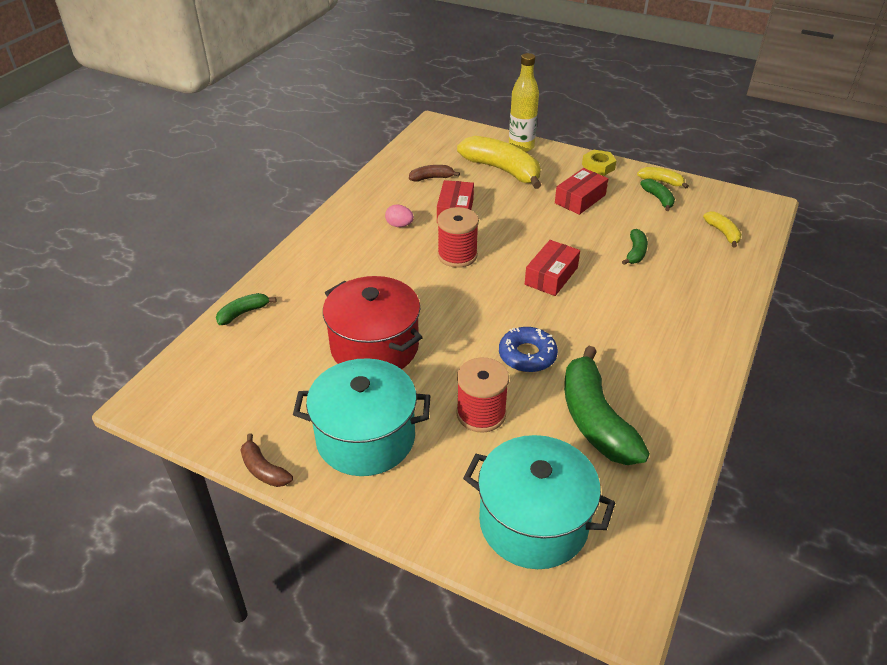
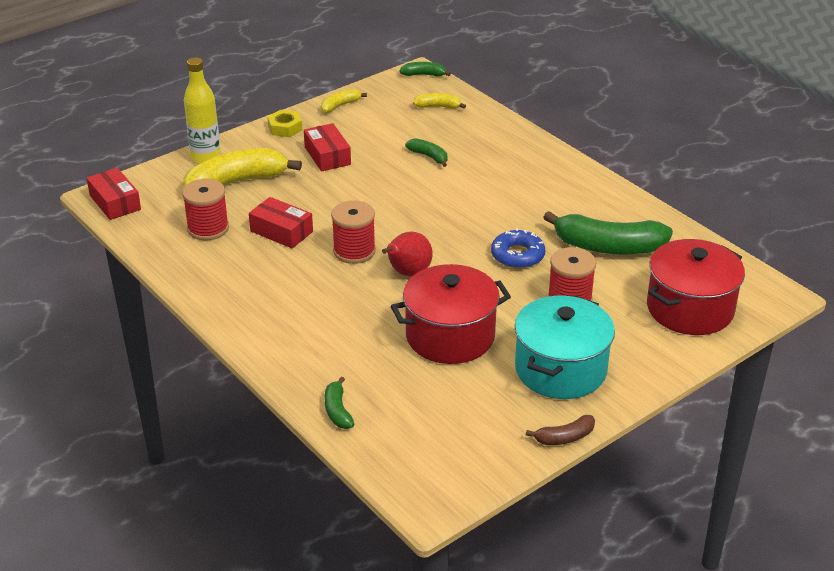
camera: 65 degrees left, 5 degrees down
(399, 225) = (274, 272): pink egg -> none
(432, 178) = (208, 228): brown banana -> red spool
(448, 294) = (407, 273): none -> red pear
(533, 522) = (690, 309): turquoise pot -> red pot
(551, 276) = (426, 209): red box -> red box (115, 202)
(658, 199) = (364, 117): green banana -> green banana (424, 75)

